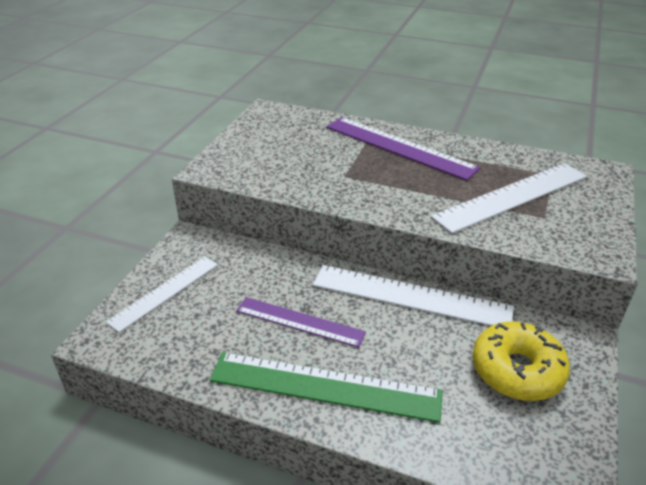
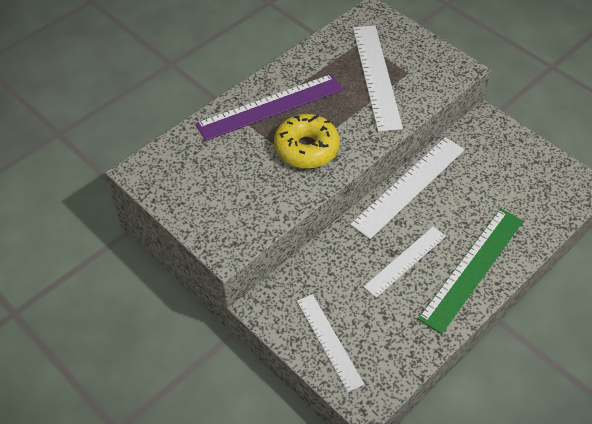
camera: 65 degrees left, 15 degrees up
(299, 322) = (405, 261): purple ruler -> white ruler
(517, 370) = (498, 165): yellow donut -> yellow donut (306, 148)

